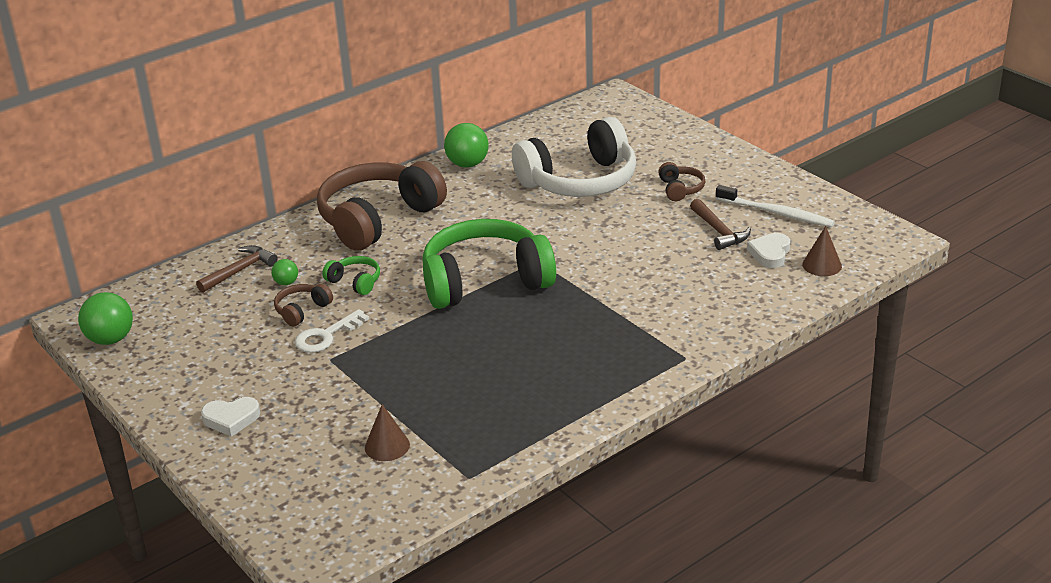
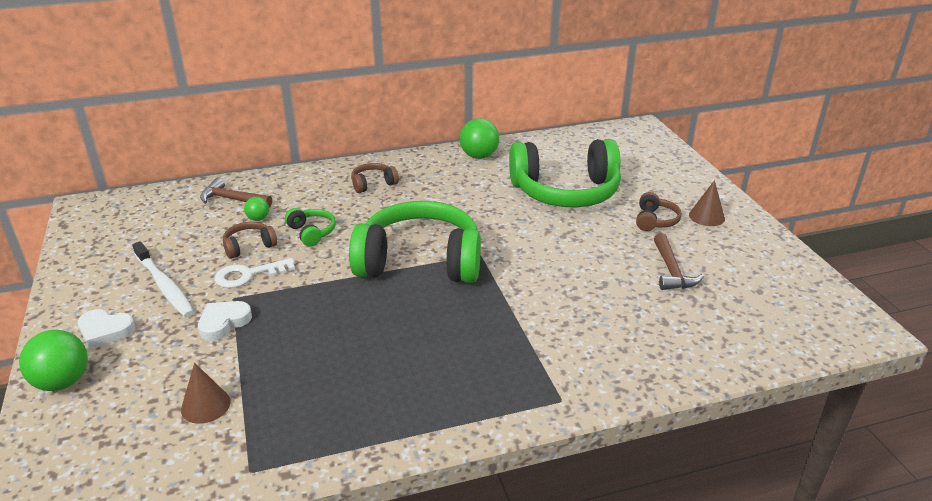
camera: 20 degrees right, 0 degrees up
(110, 339) = (88, 230): green ball -> green ball (62, 382)
(240, 271) = (232, 199): brown hammer -> brown hammer turned 135 degrees counterclockwise
(378, 219) = (373, 184): brown headphones -> brown headphones, size x0.42
(579, 181) = (565, 192): white headphones -> green headphones
(770, 253) = (713, 307): white heart -> white heart (223, 322)
(777, 213) = (741, 267): white toothbrush -> white toothbrush (164, 286)
(822, 265) = (765, 335): brown cone -> brown cone (706, 216)

